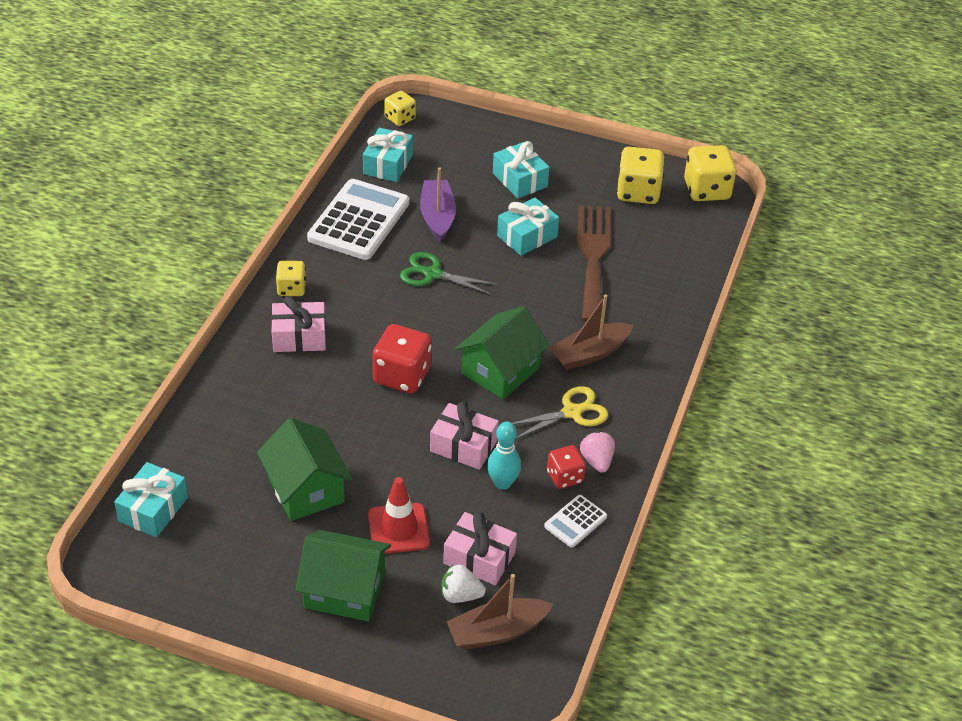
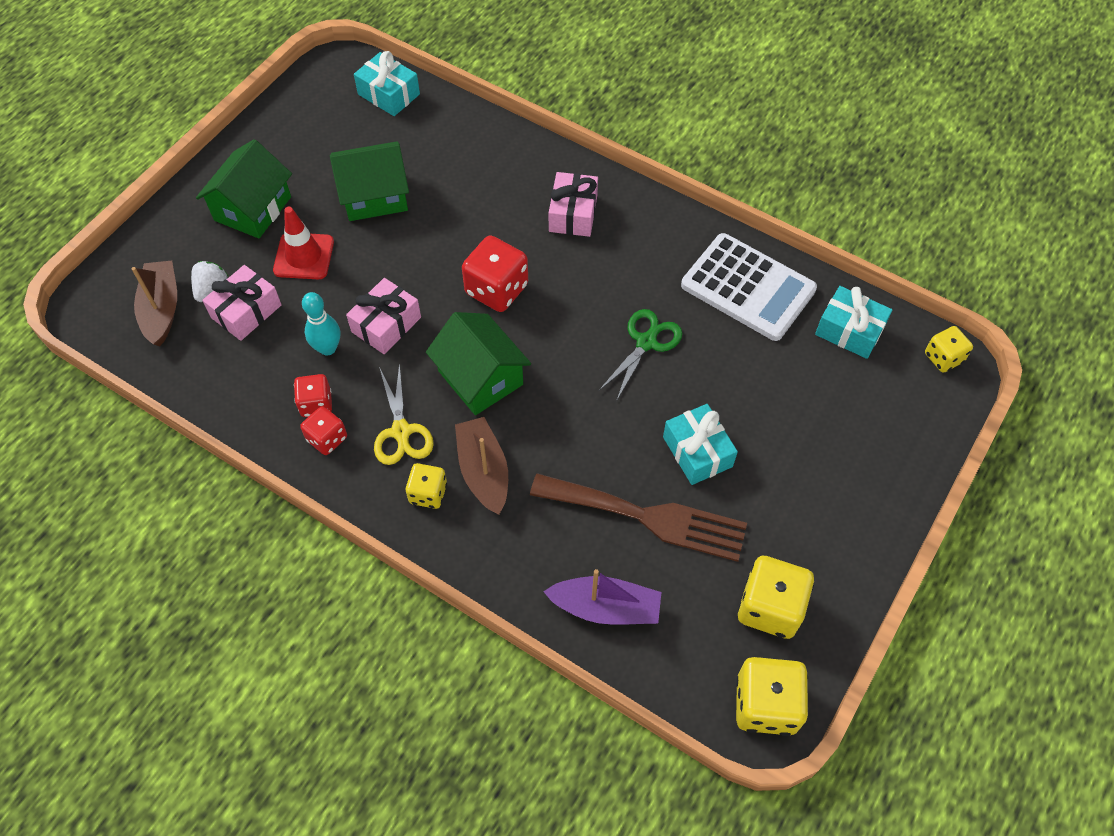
camera: 105 degrees right, 15 degrees up
(291, 289) = (646, 215): yellow dice -> yellow dice (428, 493)
(437, 217) = (745, 364): purple boat -> purple boat (605, 607)
(520, 180) = (808, 468): turquoise gift -> none
(575, 521) = (257, 400): white calculator -> none
(597, 461) = (327, 438): pink strawberry -> red dice

